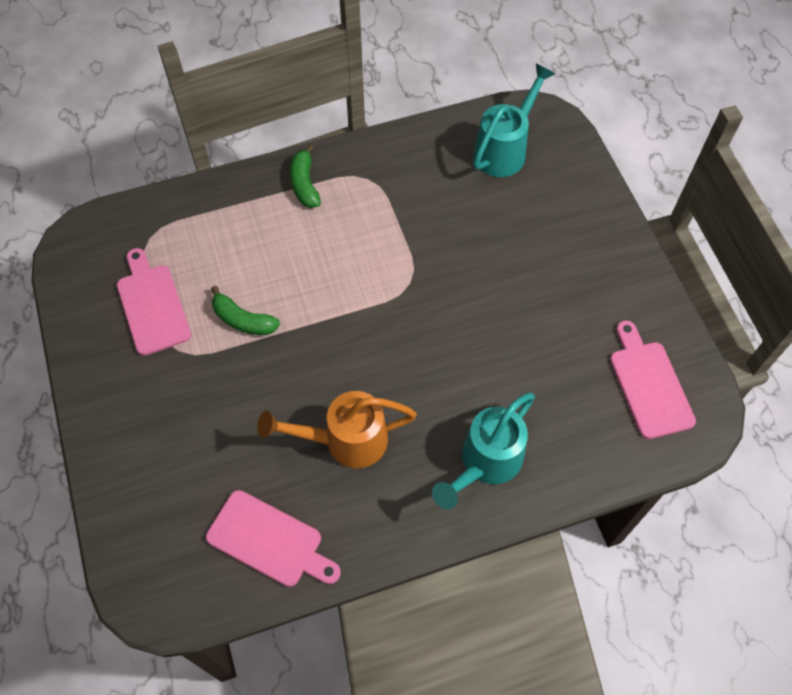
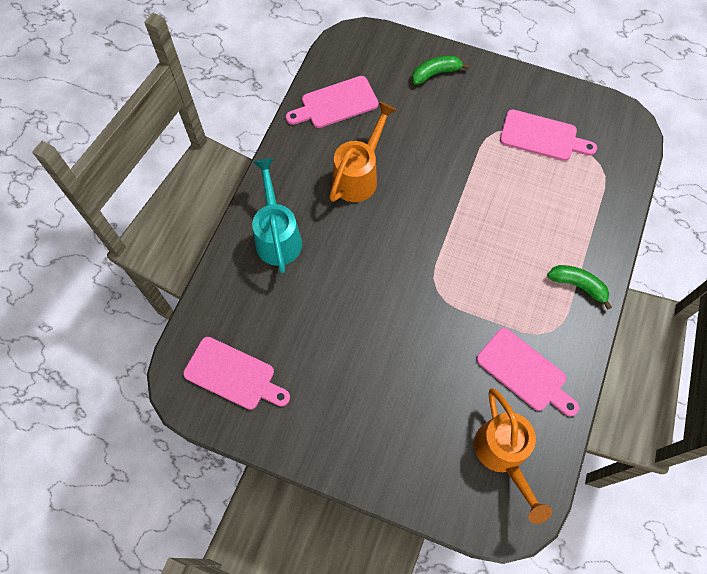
camera: 130 degrees right, 5 degrees up
(243, 320) = (490, 177): green banana -> green banana (435, 73)
(423, 175) = (524, 372): none -> pink cutting board
(504, 150) = (503, 455): turquoise watering can -> orange watering can

